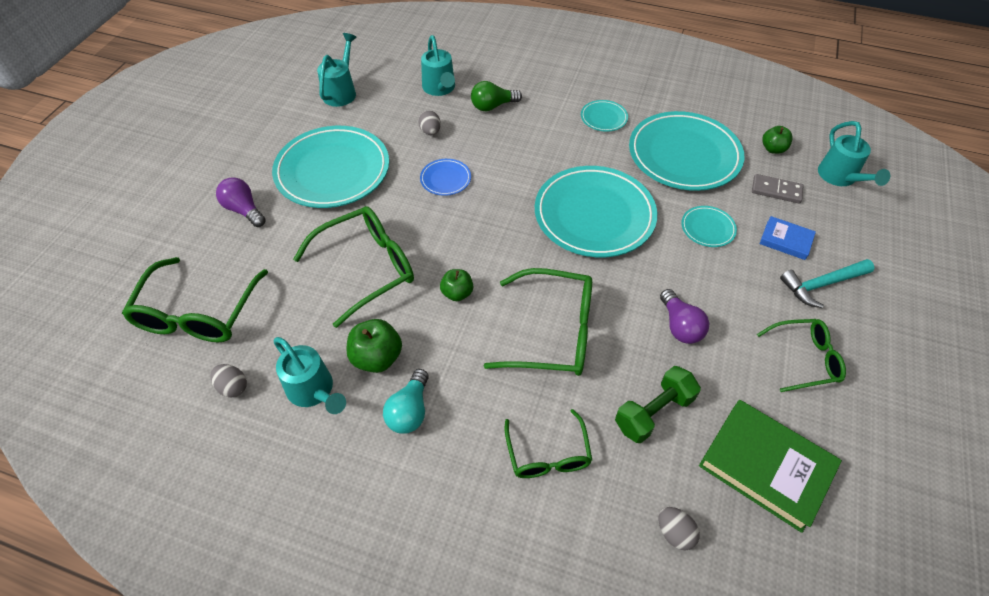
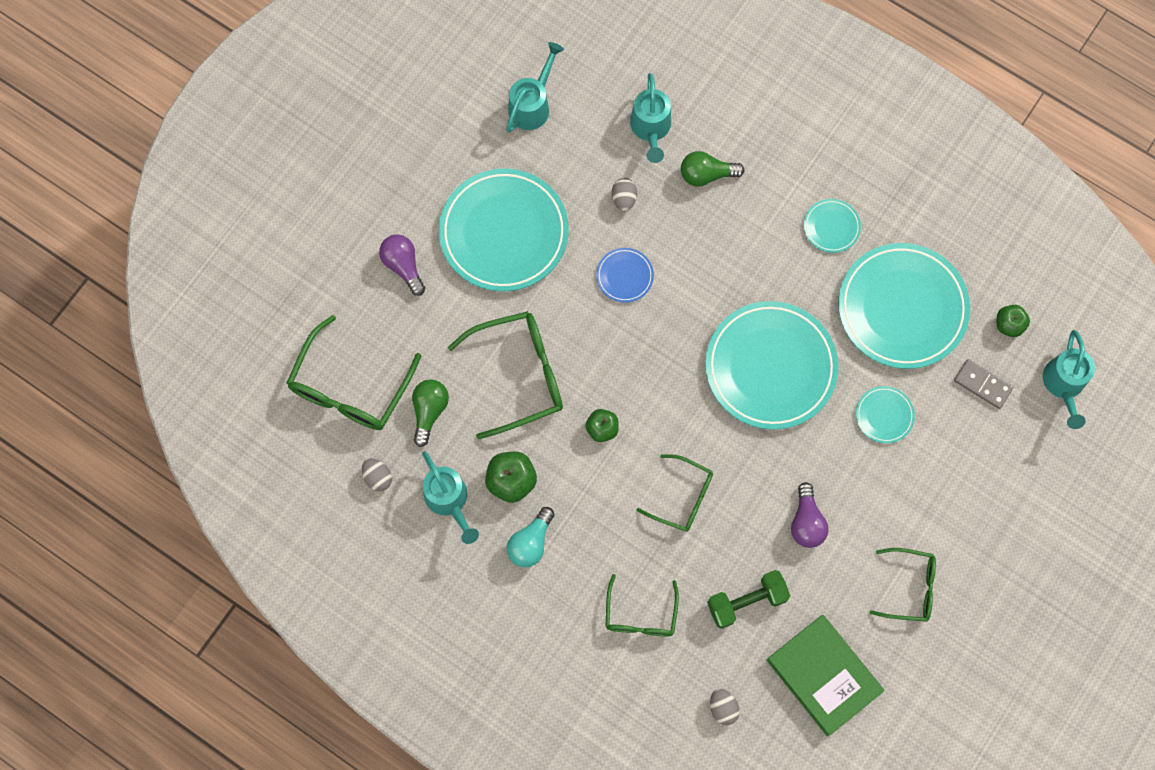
camera: 15 degrees right, 20 degrees up
(282, 316) = (429, 411): none -> green light bulb
(553, 332) = (683, 497): green glasses -> green glasses, size x0.62
(785, 240) = (959, 452): blue book -> none
(822, 284) = (969, 513): turquoise hammer -> none

